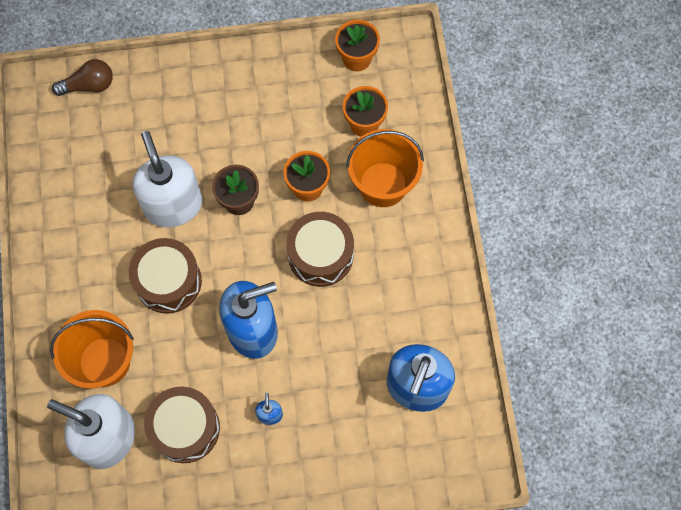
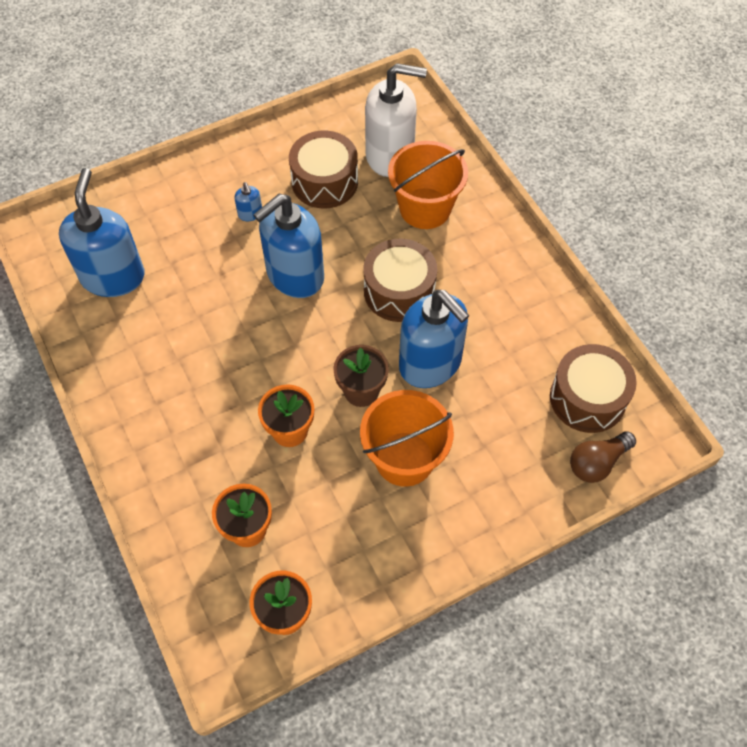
camera: 160 degrees right, 10 degrees down
(173, 205) = (430, 364): white soap dispenser -> blue soap dispenser
(320, 255) = (250, 365): brown drum -> brown drum (587, 398)
(383, 184) = (203, 462): orange bucket -> orange bucket (404, 458)

